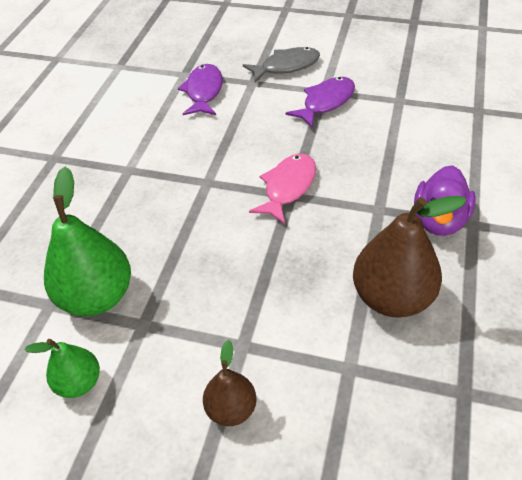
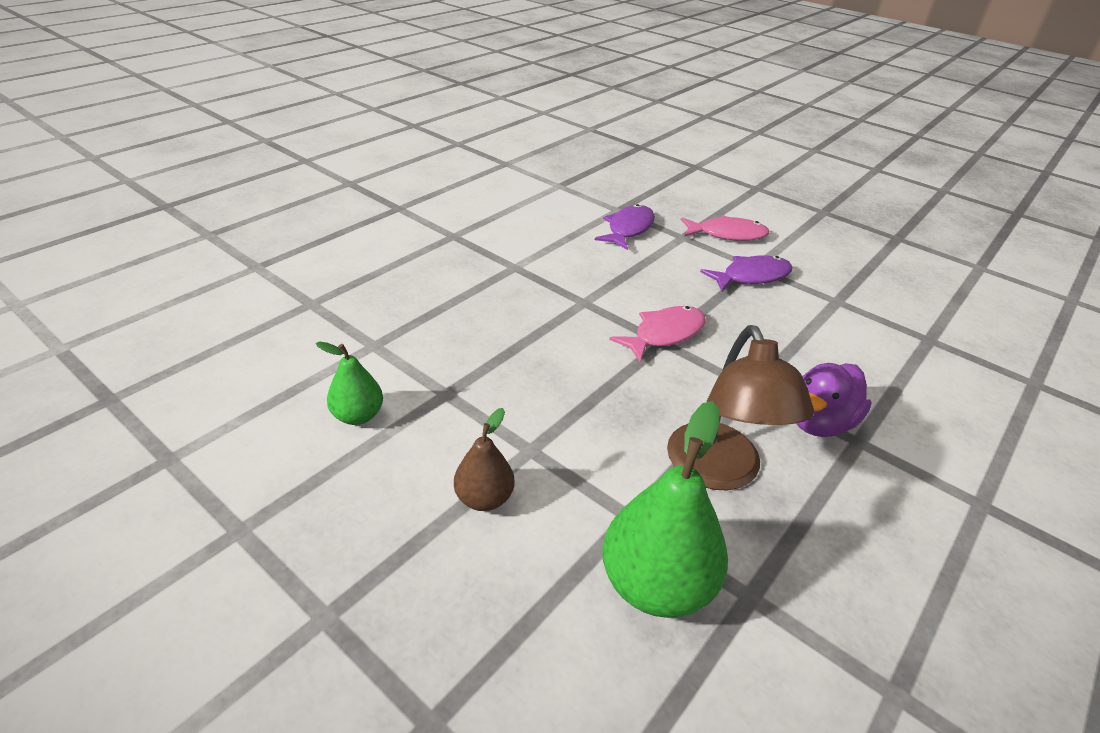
camera: 20 degrees right, 10 degrees down
(97, 296) = (420, 355): green pear -> green pear (656, 585)
(286, 66) = (727, 234): grey fish -> pink fish
(392, 297) = (719, 472): brown pear -> brown lamp

